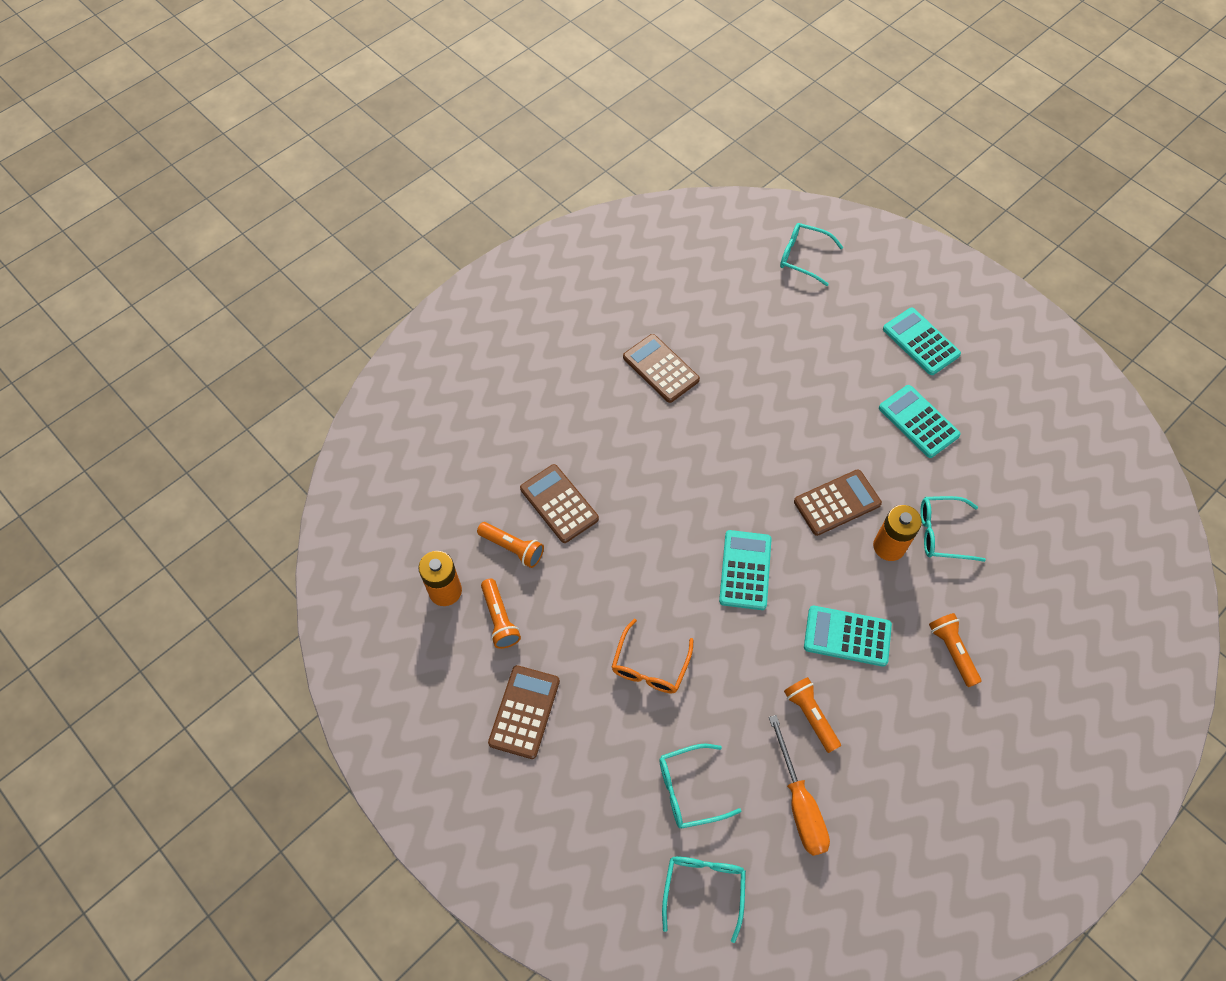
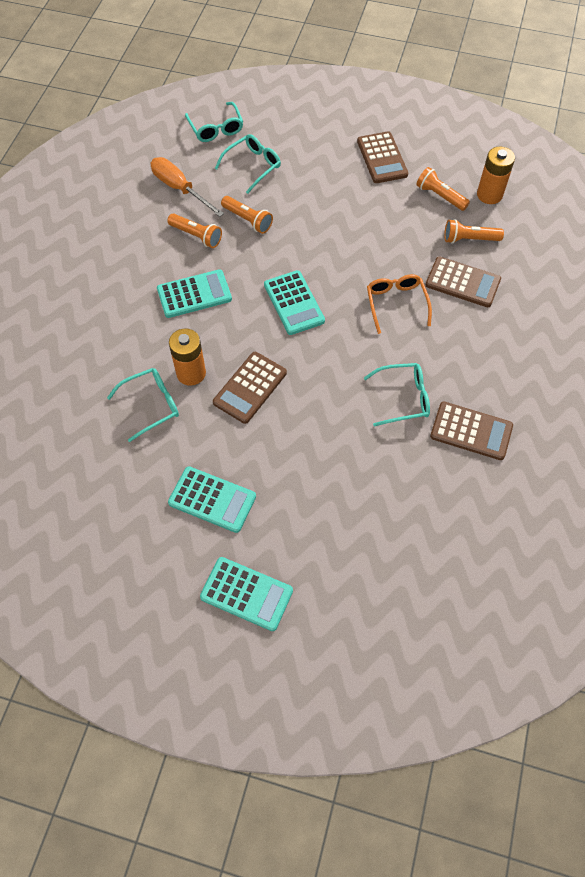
camera: 150 degrees right, 0 degrees up
(650, 665) = (321, 215): orange glasses -> orange glasses (396, 304)
(803, 257) = (421, 639): turquoise glasses -> turquoise glasses (403, 398)
(952, 651) = (111, 320): orange flashlight -> orange flashlight (247, 220)

